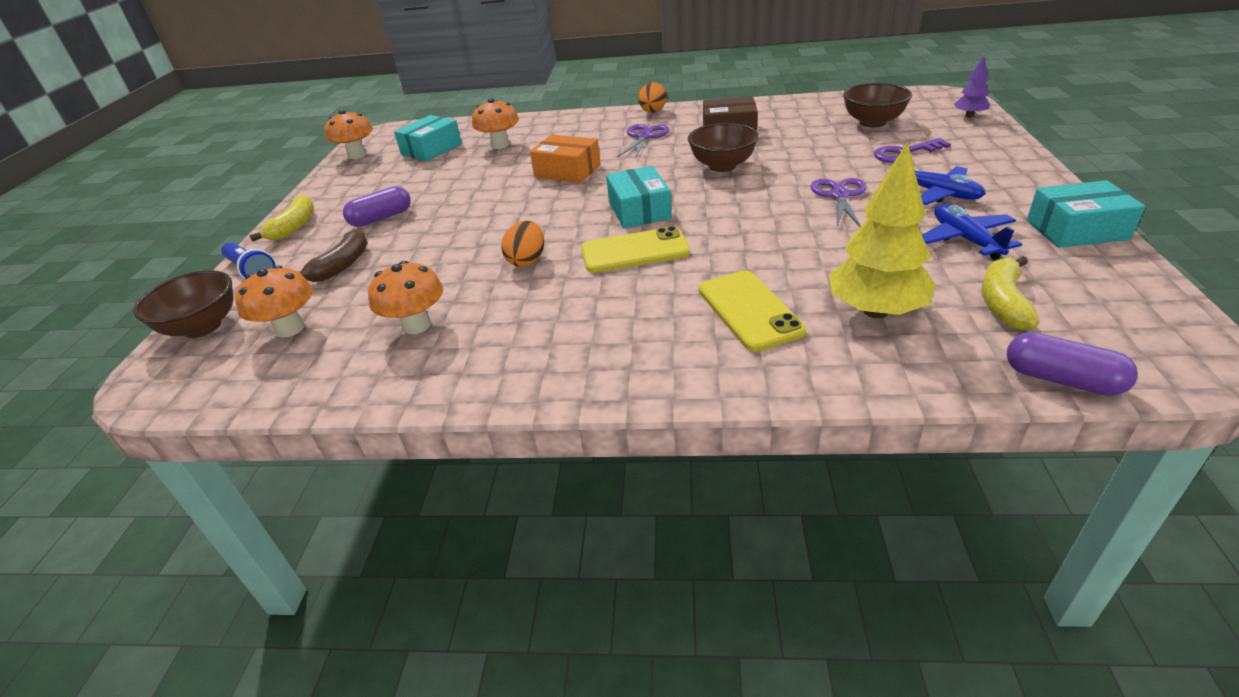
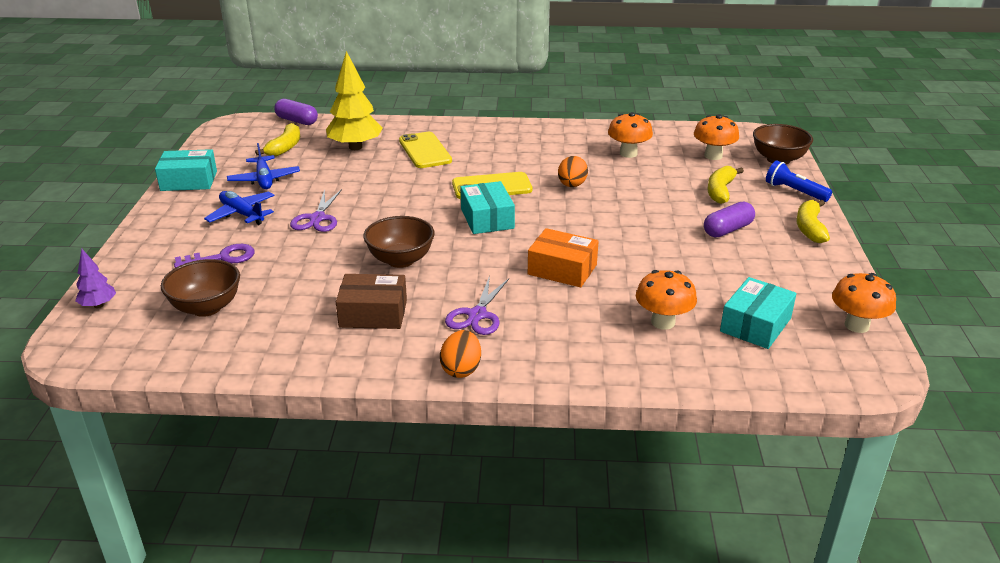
camera: 175 degrees right, 5 degrees down
(342, 265) = (720, 191): brown banana -> yellow banana

